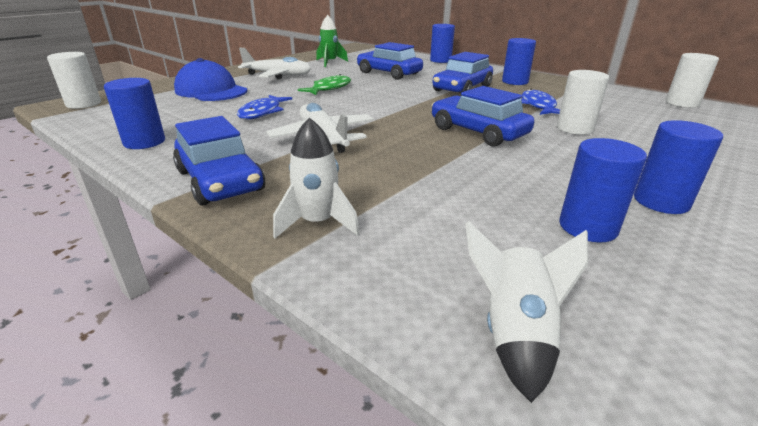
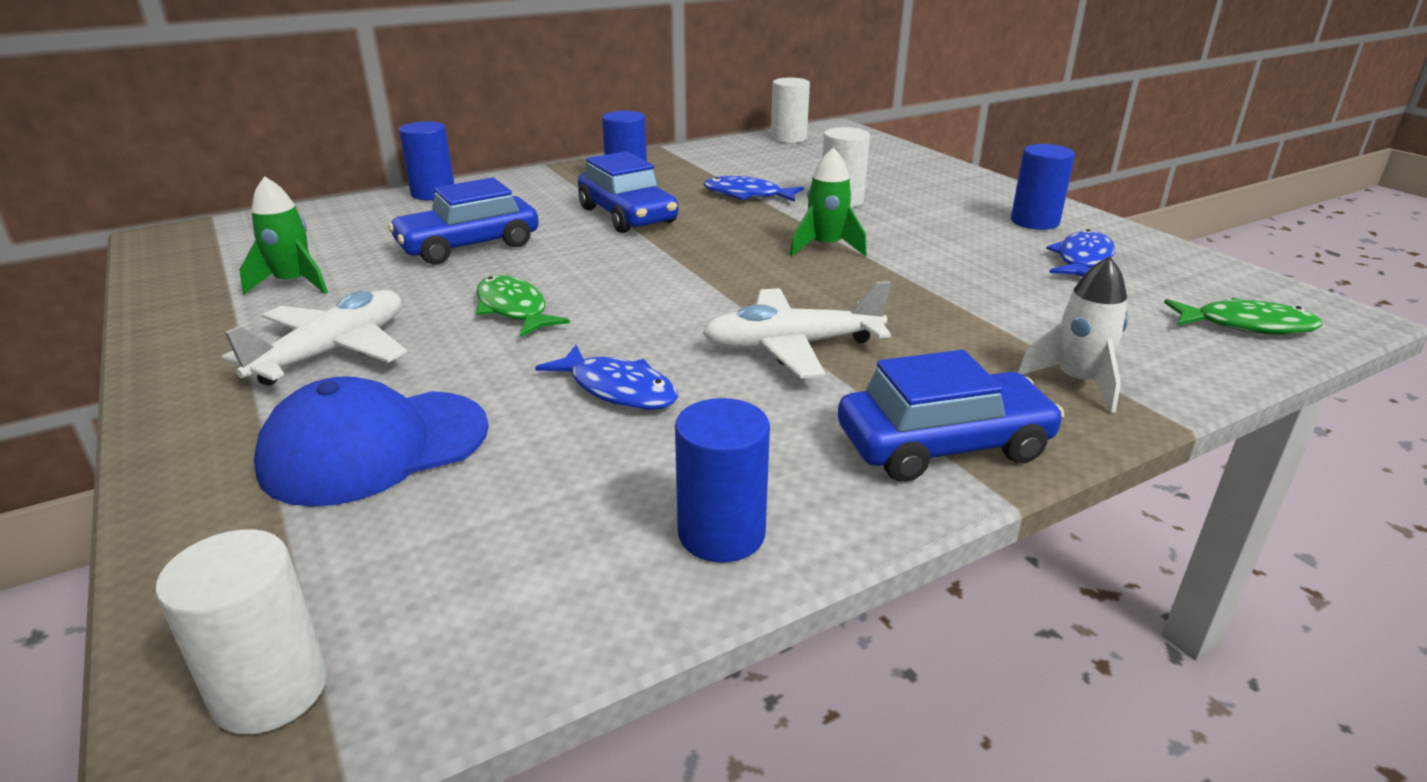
camera: 70 degrees left, 0 degrees up
(478, 132) = (826, 247): blue car -> green rocket
(515, 334) = (1246, 325): white rocket -> green fish
(587, 227) = (1082, 260): blue cylinder -> blue fish

